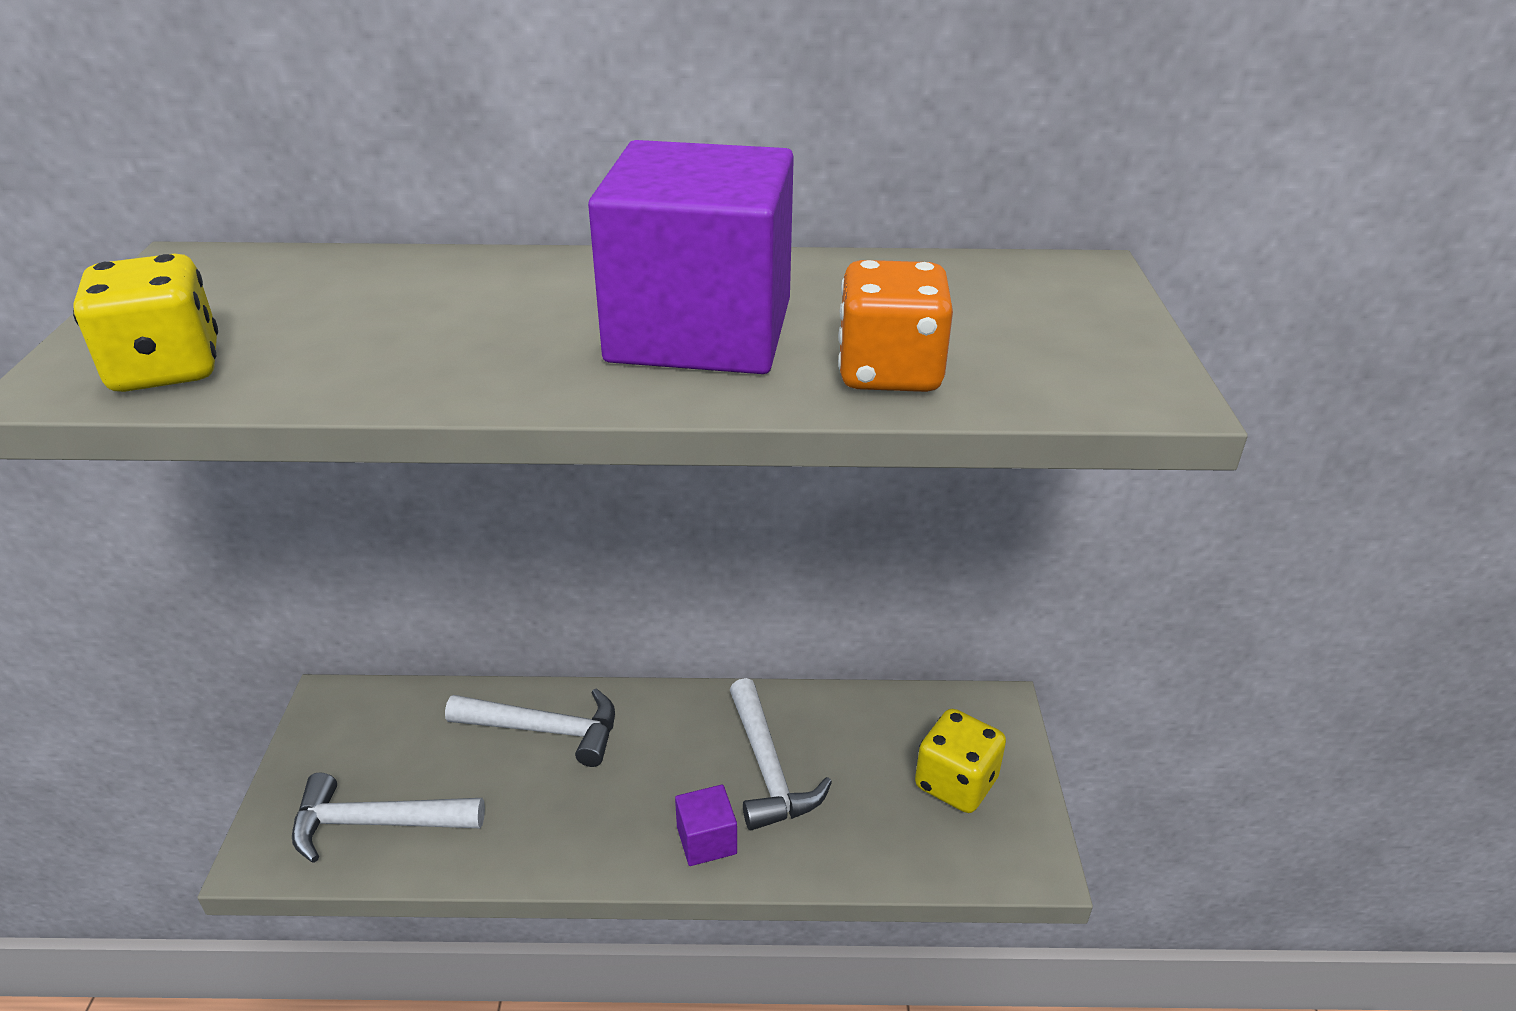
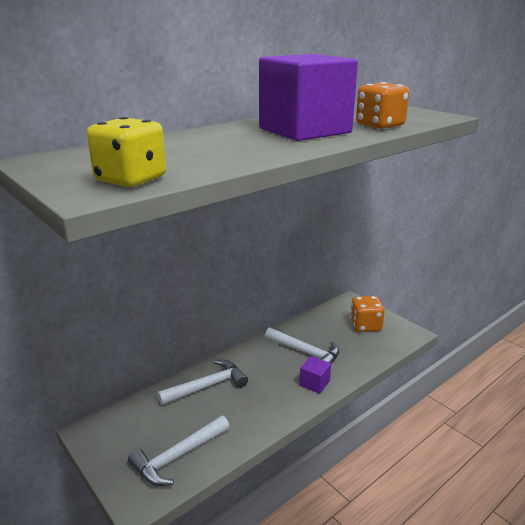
camera: 40 degrees left, 10 degrees down
(955, 783) = (365, 325): yellow dice -> orange dice

